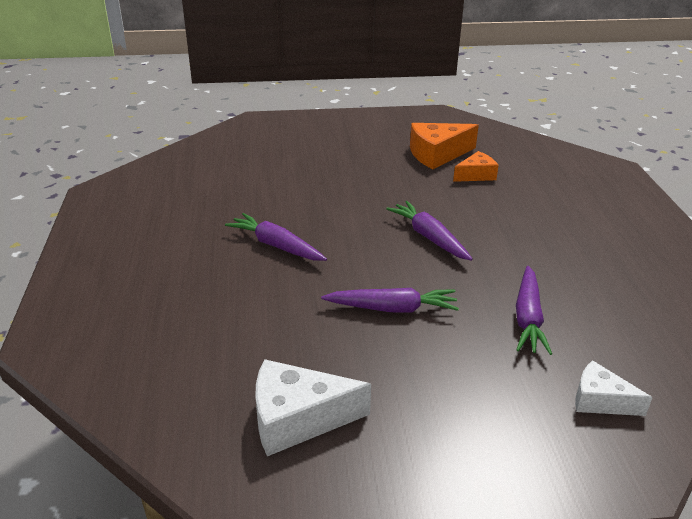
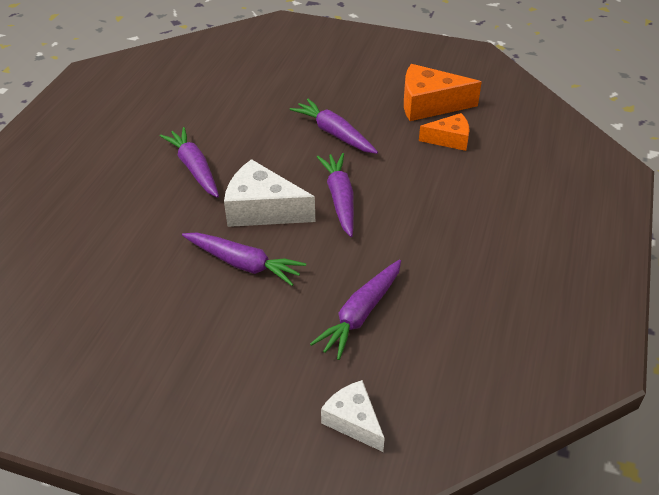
camera: 25 degrees right, 10 degrees up
(297, 419) = (84, 341): white cheese -> white cheese (262, 209)
(379, 191) = (334, 133): none -> purple carrot

